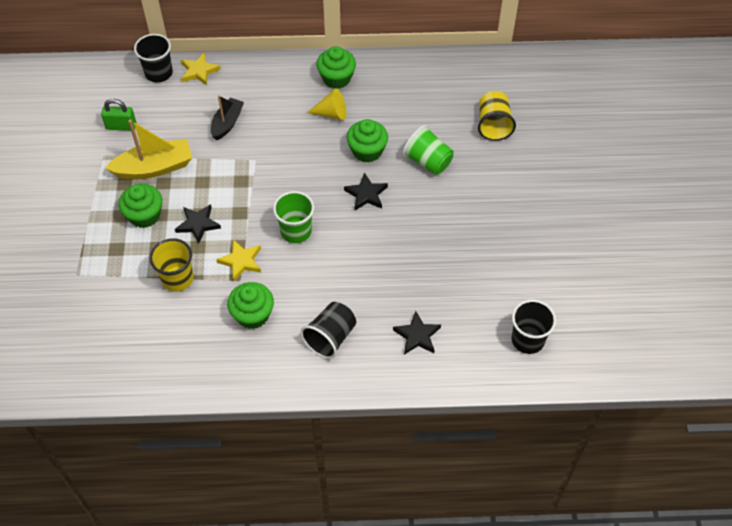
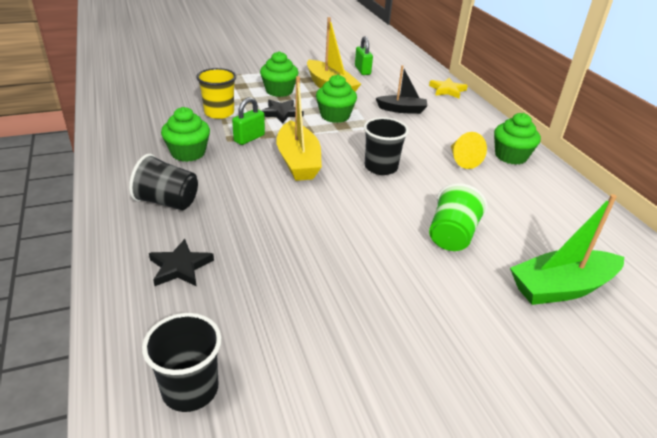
camera: 70 degrees right, 20 degrees down
(159, 73) = (428, 76): black cup -> black cup (381, 167)
(241, 261) = (249, 138): yellow star -> green padlock
(296, 231) = (298, 161): green cup -> yellow boat
(366, 194) = (371, 197): black star -> none
(367, 151) = (432, 189): green cupcake -> green cupcake (335, 116)
(493, 125) = (561, 288): yellow cup -> green boat

